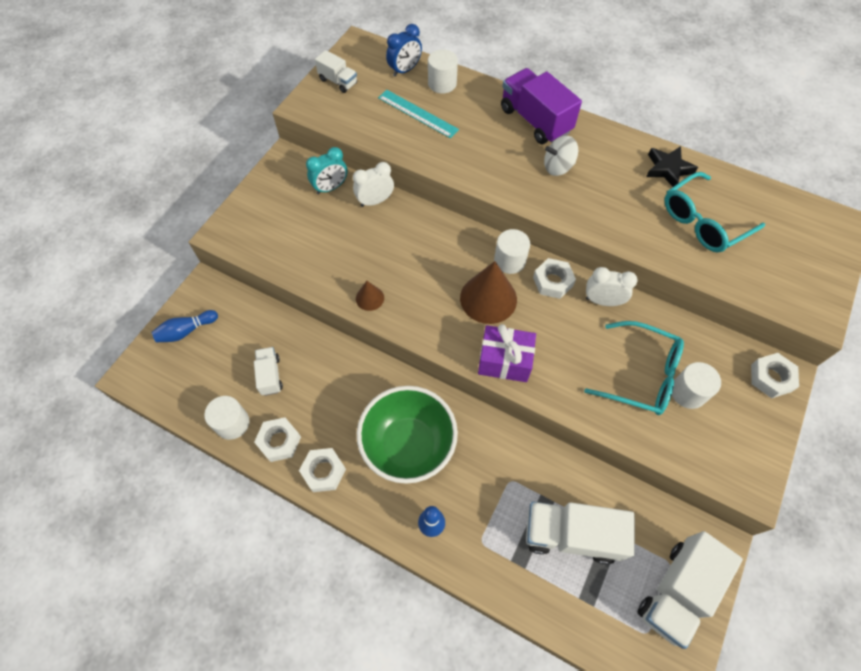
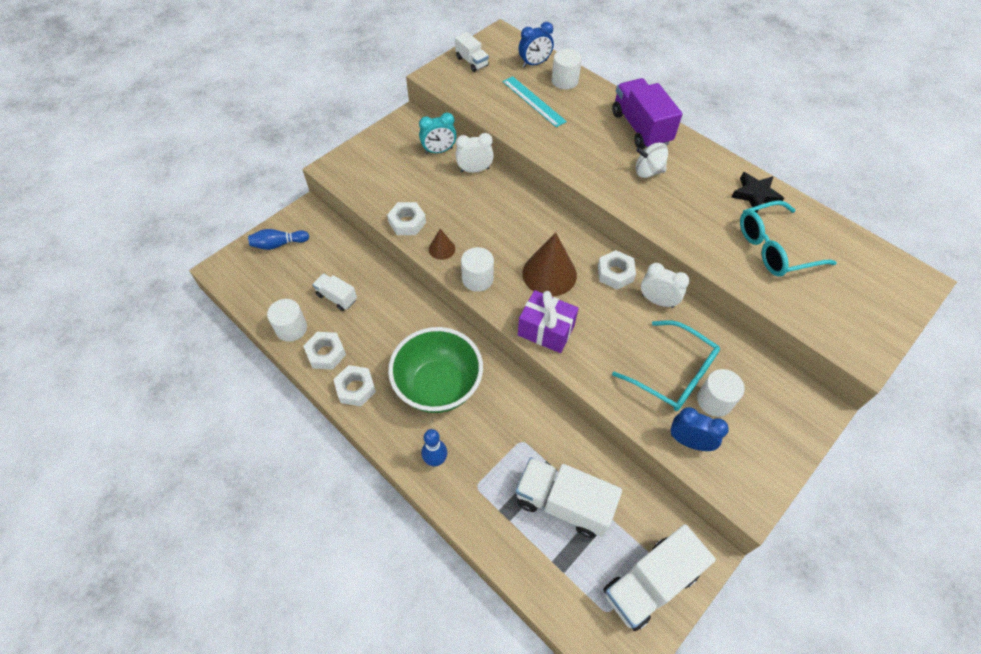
camera: 15 degrees right, 5 degrees down
(270, 375) = (337, 297): white truck -> white truck turned 60 degrees counterclockwise
(509, 261) = (580, 246): white cylinder -> white cylinder (477, 279)
(678, 442) = (689, 441): none -> blue clock
(771, 378) = (803, 409): white nut -> white nut (407, 222)

